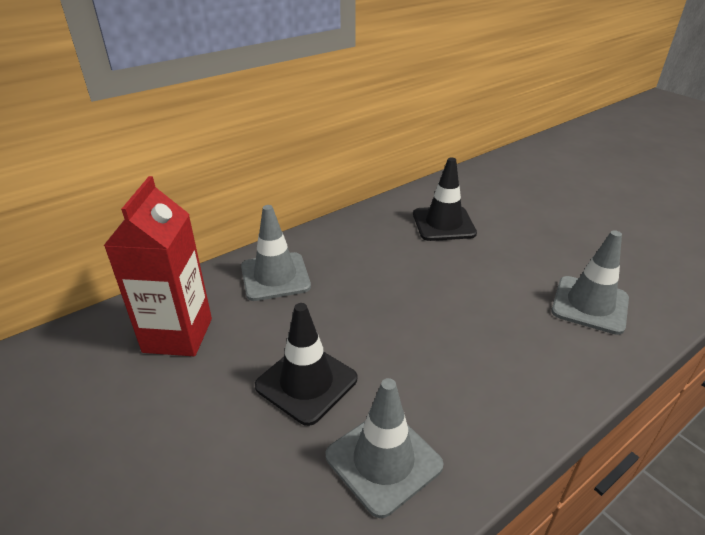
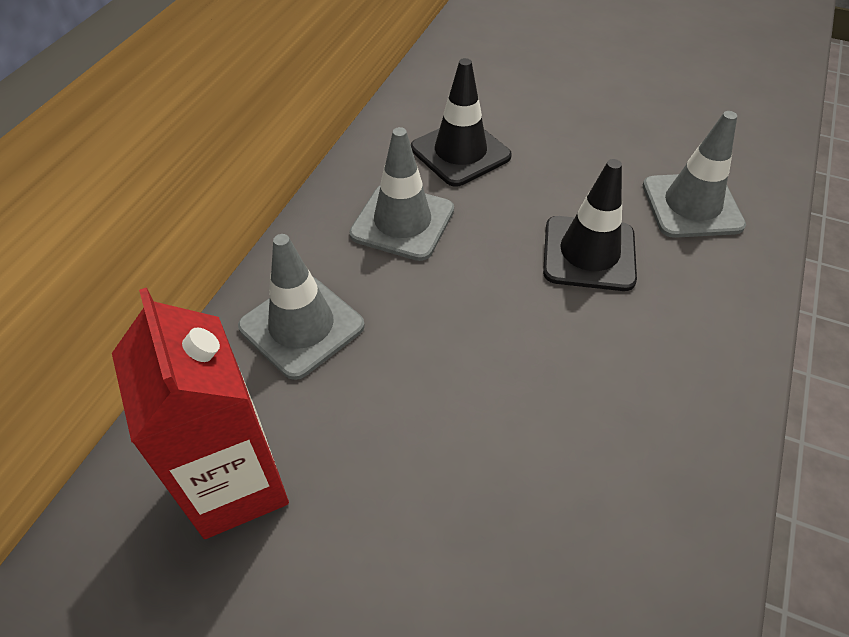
camera: 30 degrees left, 15 degrees up
(306, 382) = (465, 464): black traffic cone -> black traffic cone (589, 253)
(383, 460) = (625, 517): grey traffic cone -> grey traffic cone (402, 222)

